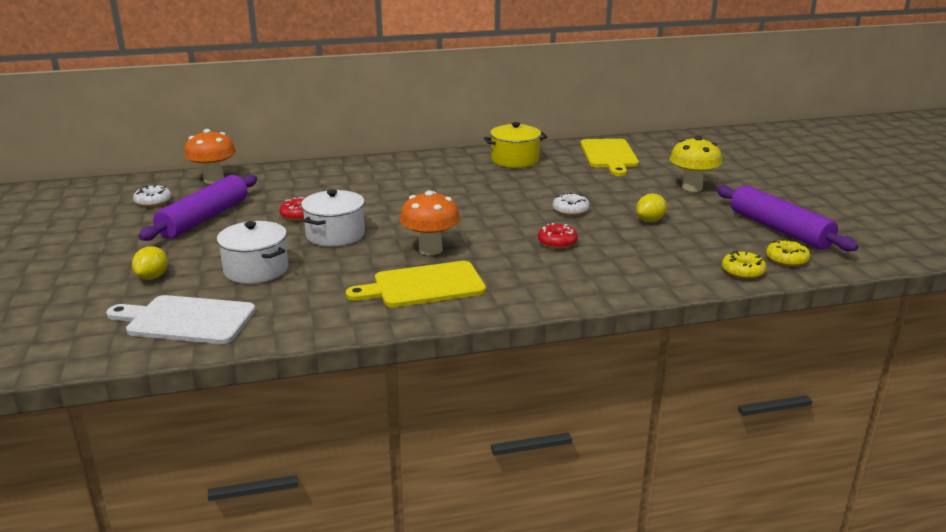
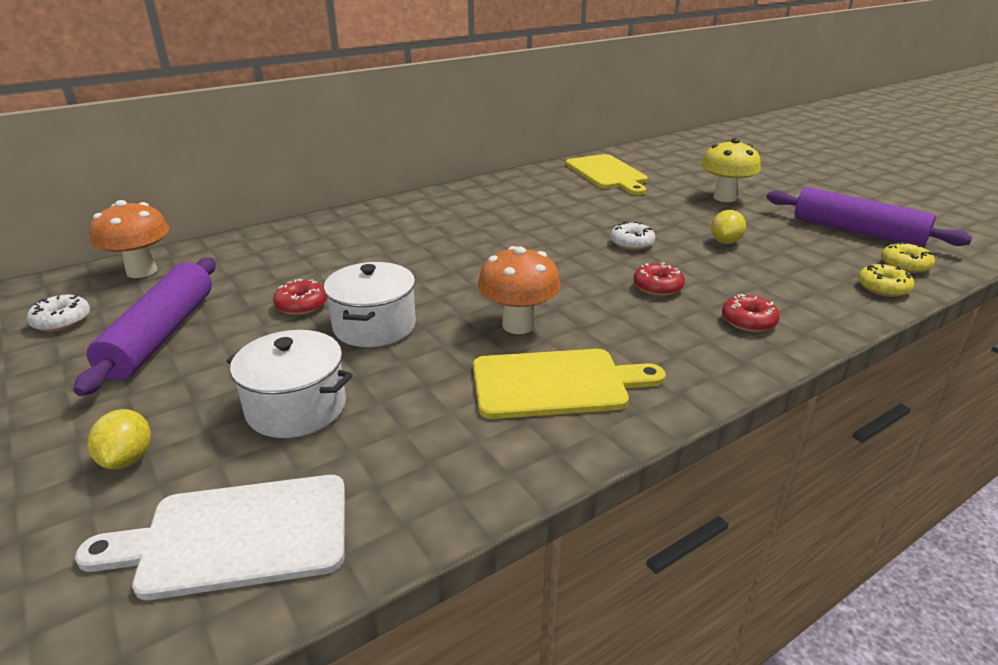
camera: 20 degrees left, 5 degrees up
(423, 286) = (556, 383): yellow cutting board -> yellow cutting board turned 150 degrees counterclockwise
(515, 160) = (513, 192): yellow pot -> none
(601, 275) = (748, 321): none -> red donut

